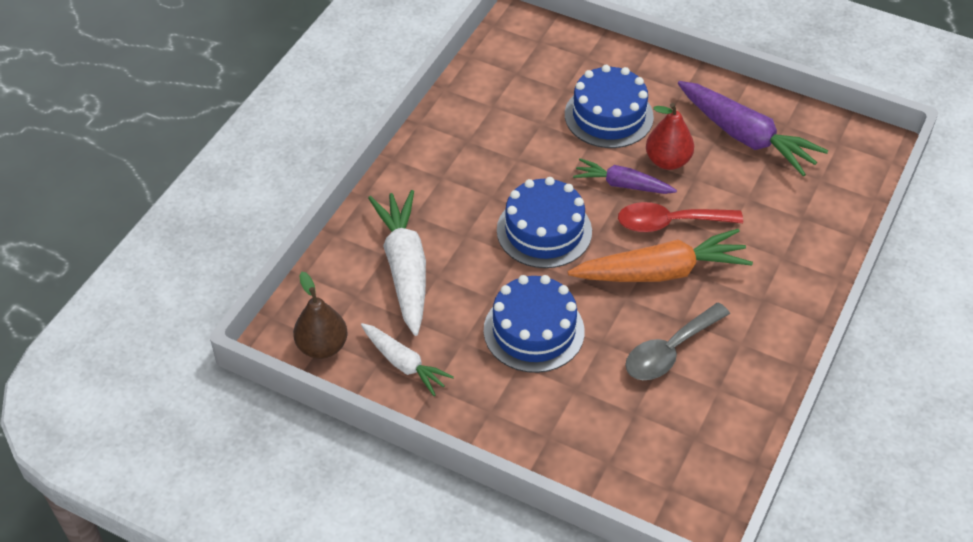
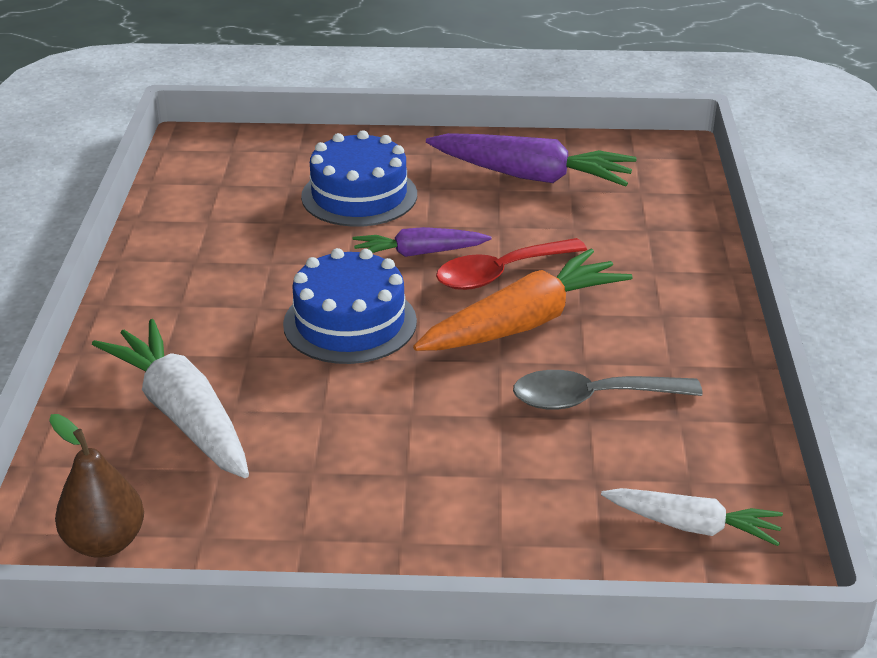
camera: 25 degrees left, 15 degrees down
(404, 364) = (242, 524): white carrot -> white carrot (692, 526)
(534, 330) = (403, 430): blue cake -> none
(667, 161) = (457, 218): red pear -> none
(669, 351) = (591, 399): grey spoon -> grey spoon turned 60 degrees clockwise

